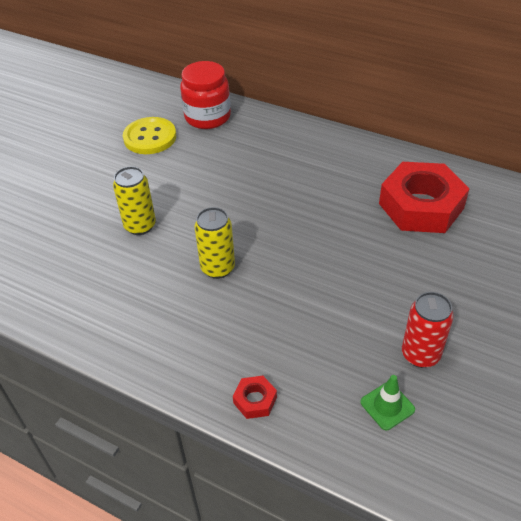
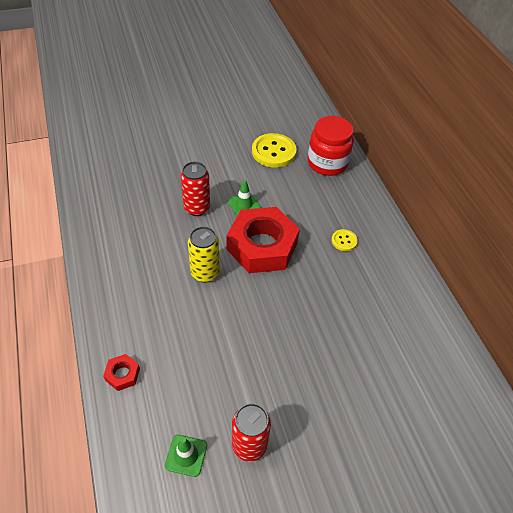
camera: 40 degrees right, 5 degrees up
(140, 226) = (197, 208): yellow can -> red can
(179, 194) = (244, 204): none -> green traffic cone
(296, 163) = (344, 241): none -> yellow button
(421, 206) = (391, 345): red nut -> red nut (262, 246)

